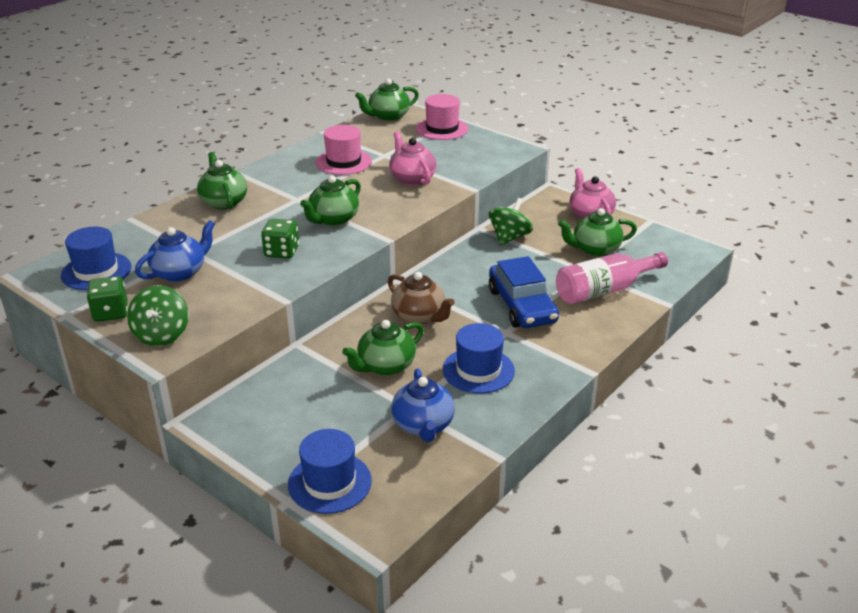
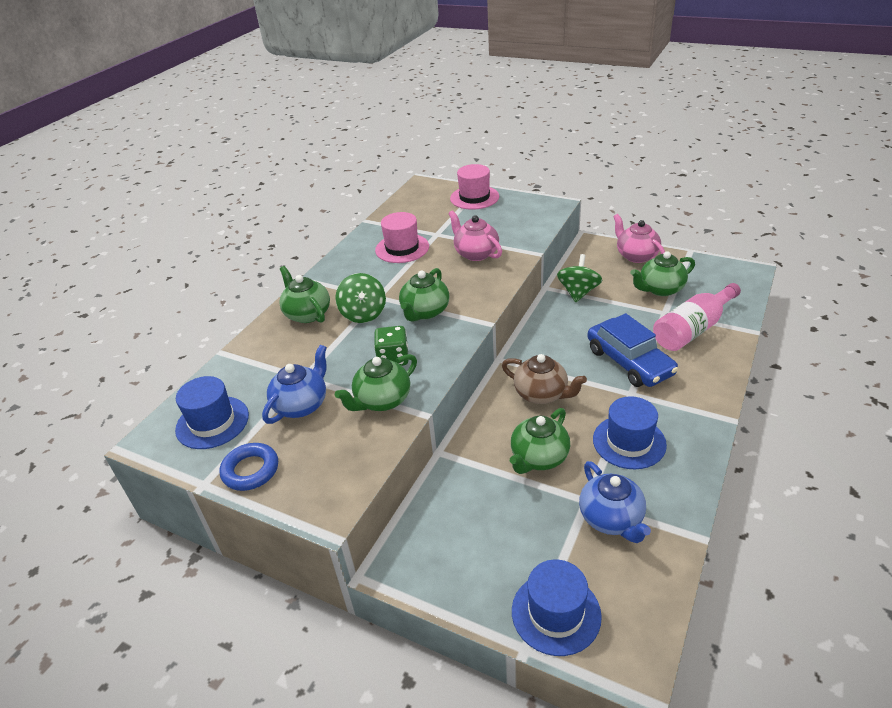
camera: 10 degrees left, 5 degrees up
(111, 313) = (250, 470): green dice -> blue ring
(162, 335) = (318, 486): green spinning top -> green spinning top (363, 314)
(388, 116) = (418, 194): green teapot -> green teapot (382, 400)

